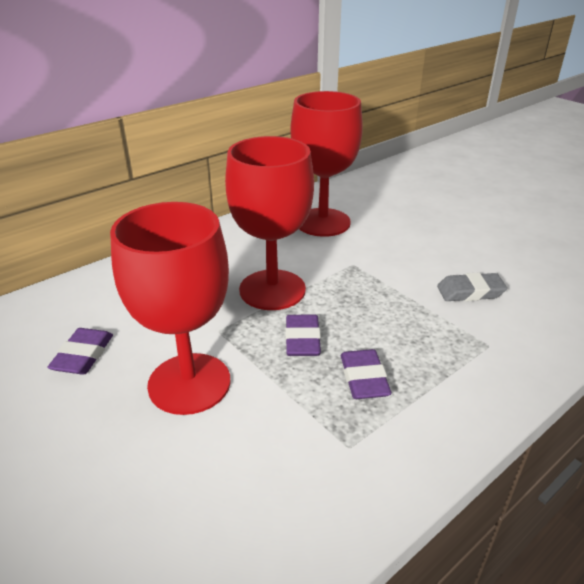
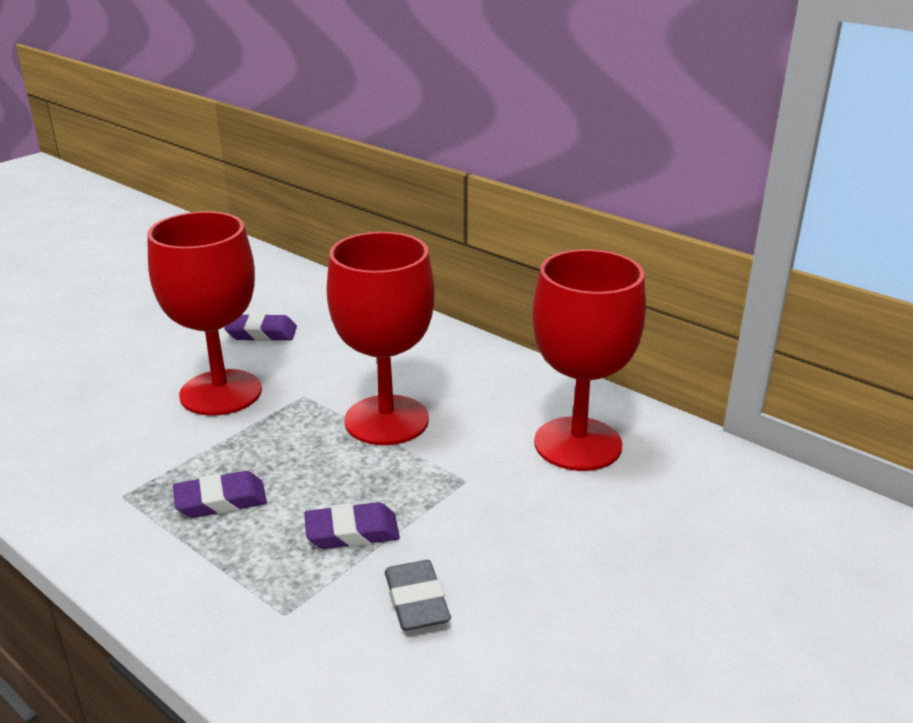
camera: 80 degrees right, 5 degrees down
(302, 340) = (289, 452): purple eraser -> purple eraser (352, 532)

